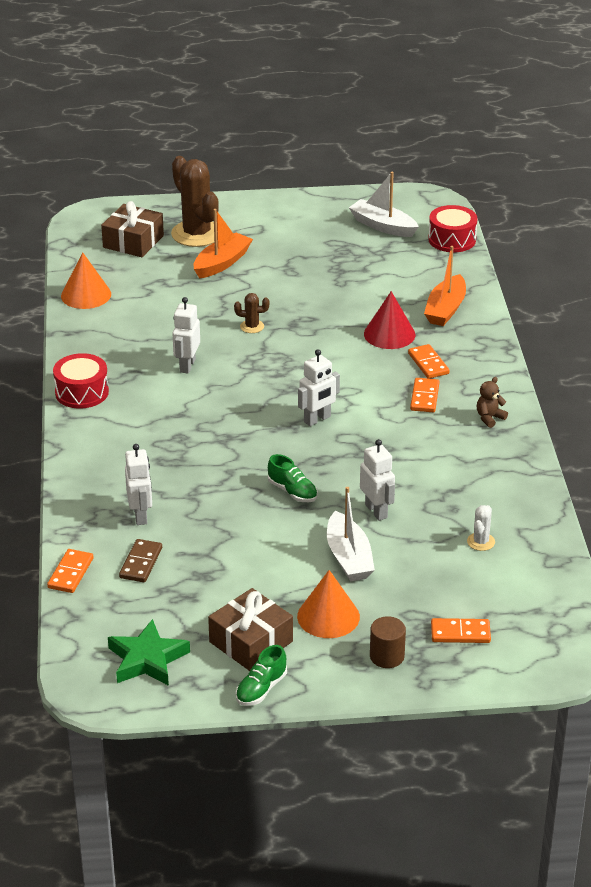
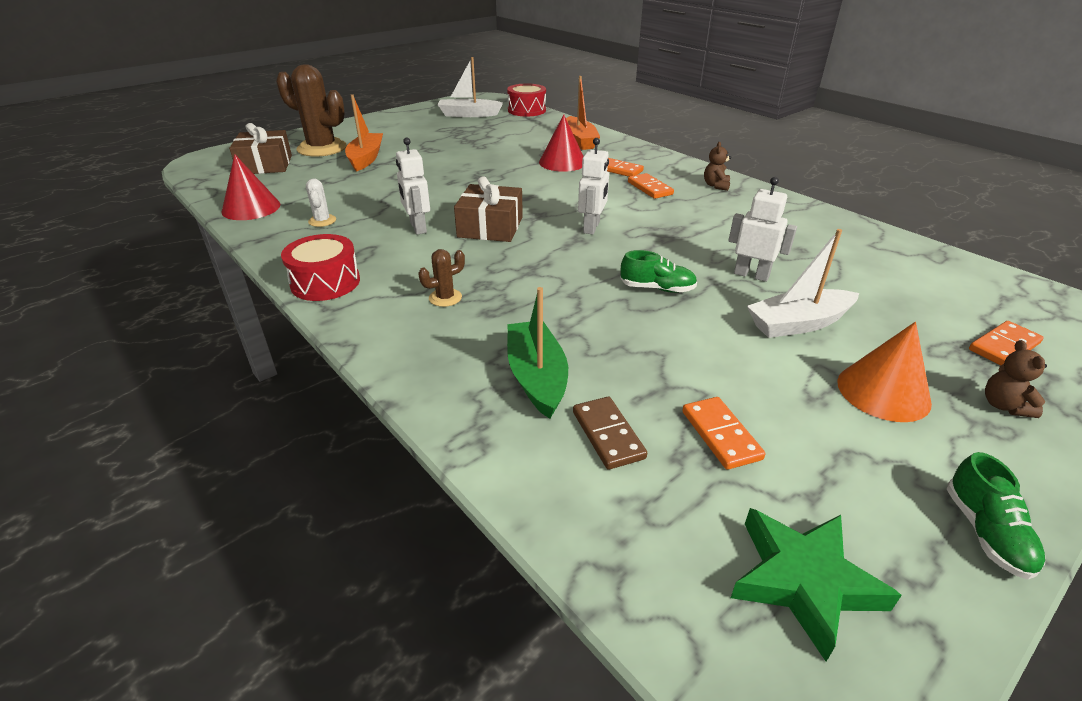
camera: 35 degrees left, 0 degrees up
(70, 573) = (533, 499): orange domino -> orange domino (720, 435)
(86, 295) = (251, 208): orange cone -> red cone
(140, 515) = (536, 377): white robot -> green boat
(251, 641) = (869, 469): brown gift -> brown gift (490, 227)
(252, 326) = (444, 187): brown cactus -> brown cactus (445, 298)
(349, 557) = (798, 324): white boat -> white boat turned 120 degrees clockwise
(387, 656) = (1004, 405): brown cylinder -> brown teddy bear
(481, 542) = (866, 264): white cactus -> white cactus (322, 221)

